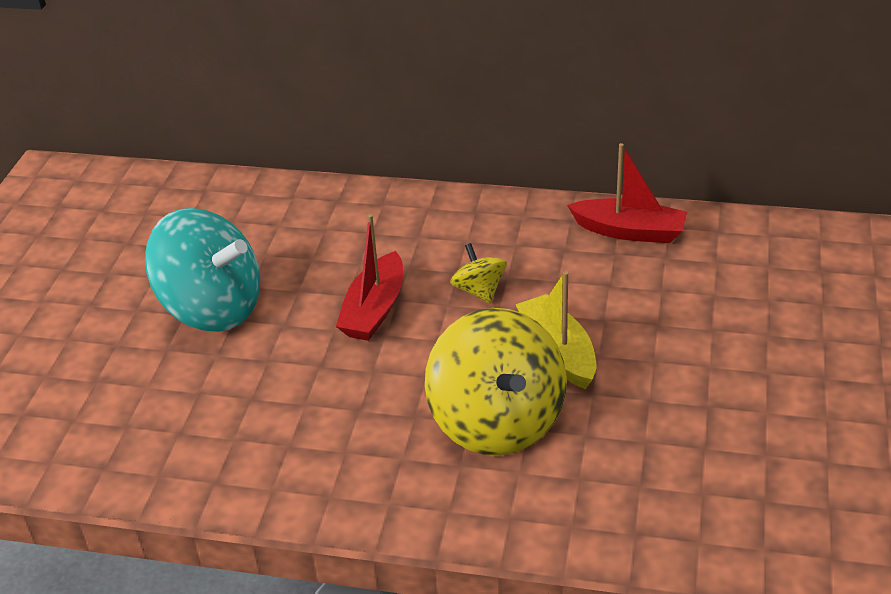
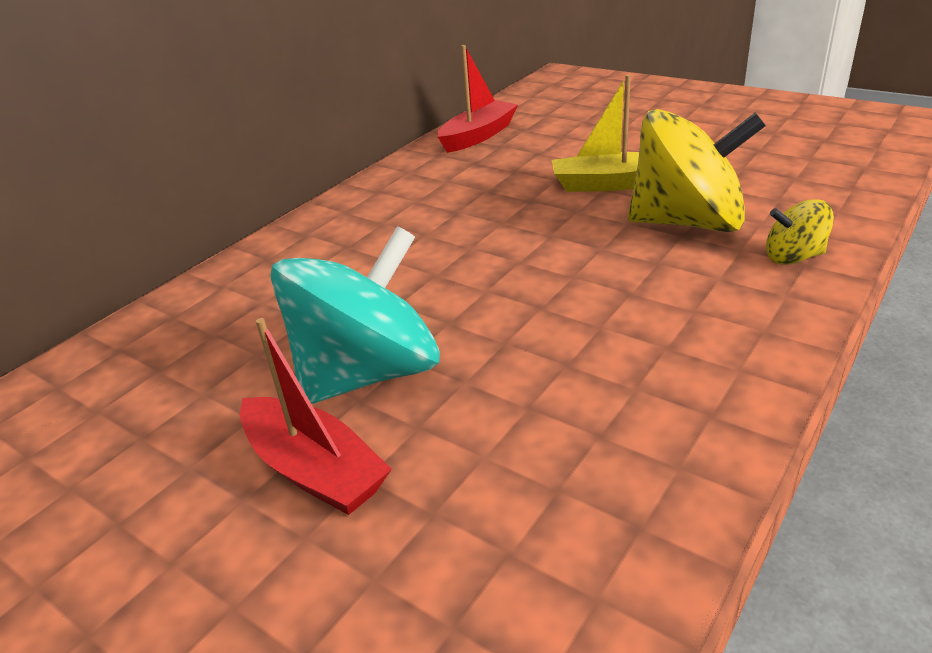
camera: 65 degrees left, 5 degrees down
(374, 309) = (474, 261): red boat -> red boat (314, 469)
(479, 291) = (495, 205): yellow spinning top -> yellow spinning top (793, 257)

